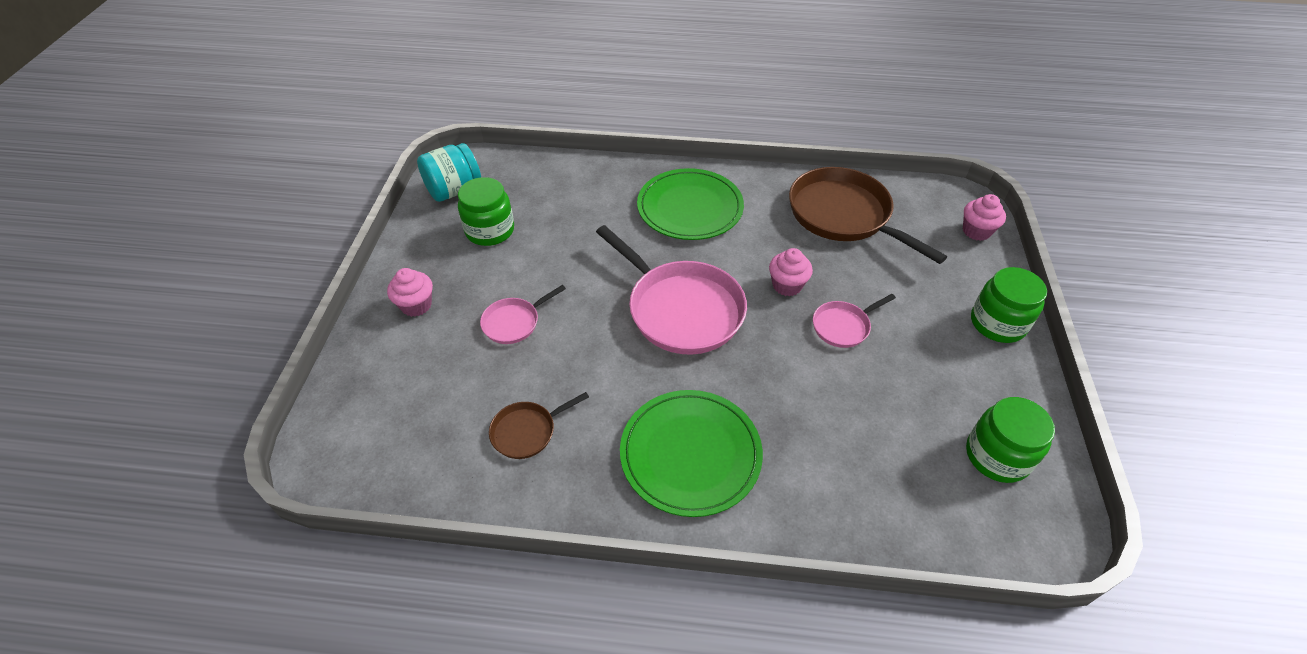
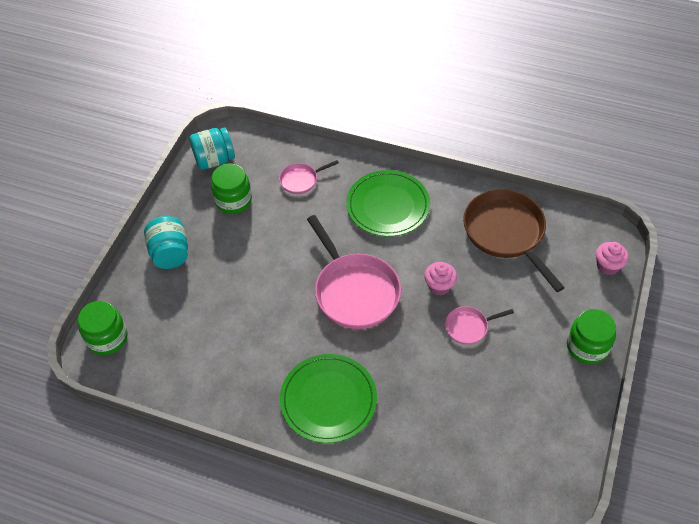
camera: 15 degrees right, 5 degrees up
(416, 305) = (170, 253): pink cupcake -> turquoise jar
(514, 322) = (234, 279): pink pan -> pink pan (301, 180)
(527, 431) = (225, 362): brown pan -> none
(997, 456) = (539, 444): green jar -> green jar (107, 338)

